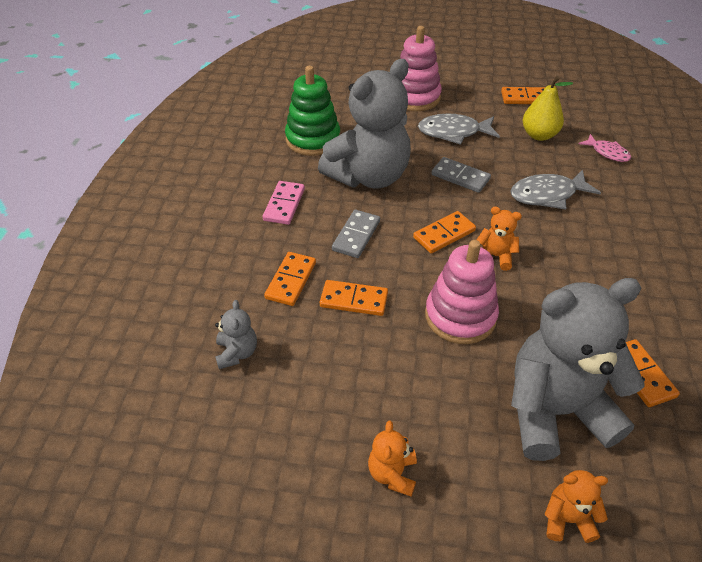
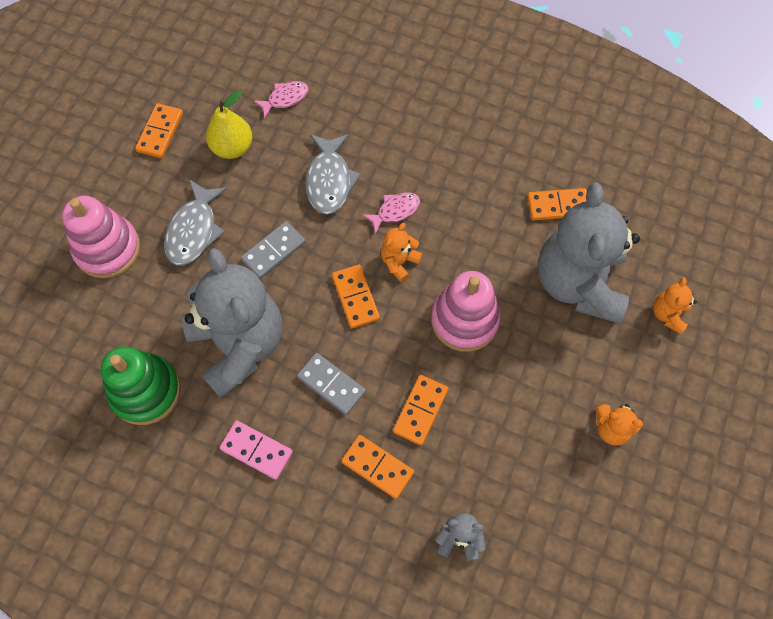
camera: 75 degrees left, 20 degrees up
(546, 243) = (395, 211): none -> pink fish

